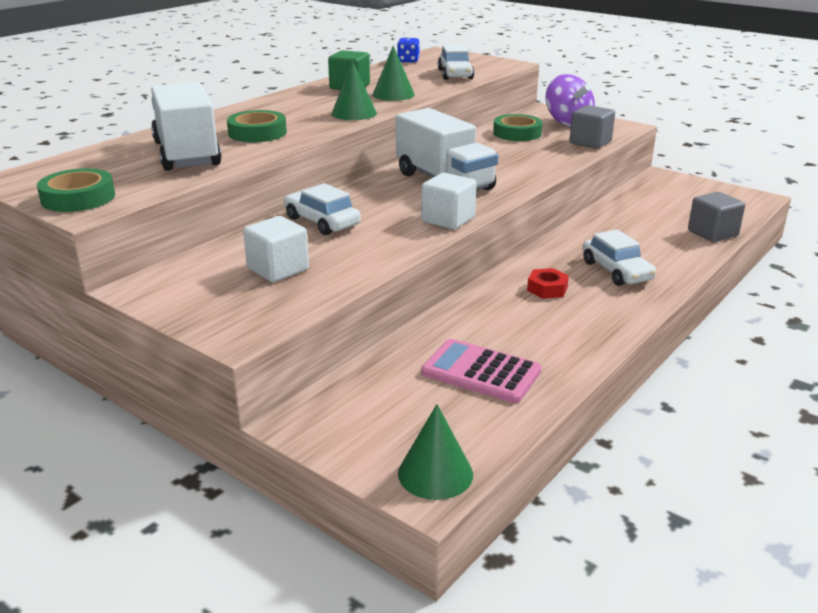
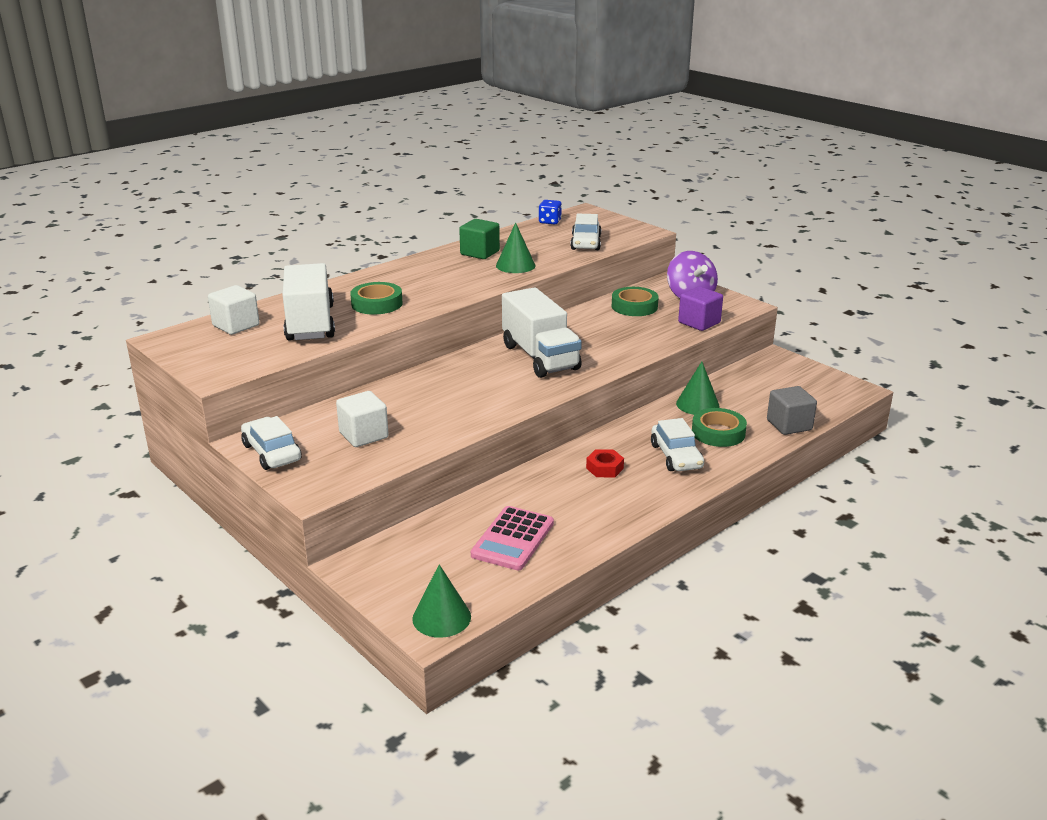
camera: 10 degrees right, 0 degrees up
(78, 198) = (212, 363): green tape -> green tape (718, 433)
(322, 222) = (416, 391): white car -> white car (271, 452)
(354, 113) = (470, 286): green cone -> green cone (697, 404)
(448, 219) = (525, 398): white cube -> white cube (236, 325)
(481, 372) = (512, 539): pink calculator -> pink calculator turned 105 degrees counterclockwise
(590, 142) = (699, 323): grey cube -> purple cube

